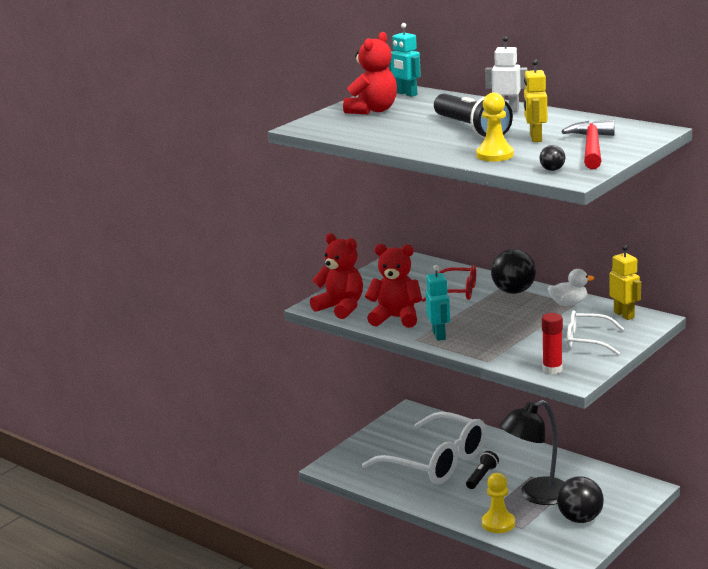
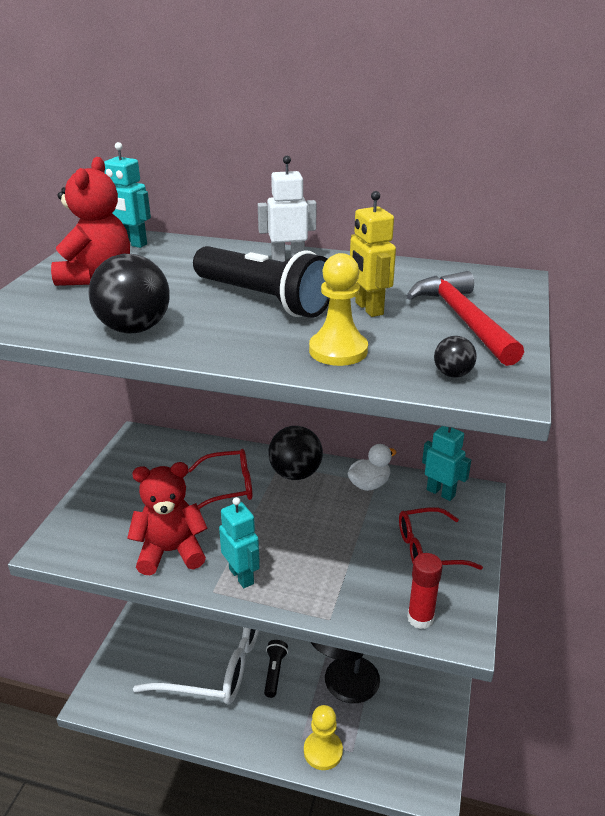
camera: 25 degrees left, 10 degrees up
(341, 308) = (88, 545): red teddy bear -> none
(580, 519) = (406, 716): black ball -> black ball (134, 329)
(587, 341) = (429, 549): white glasses -> red glasses
(624, 315) = (441, 492): yellow robot -> turquoise robot

